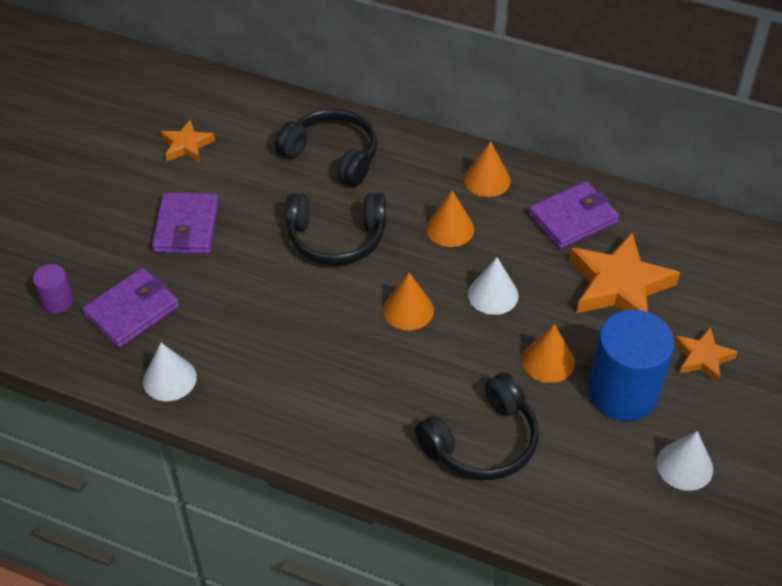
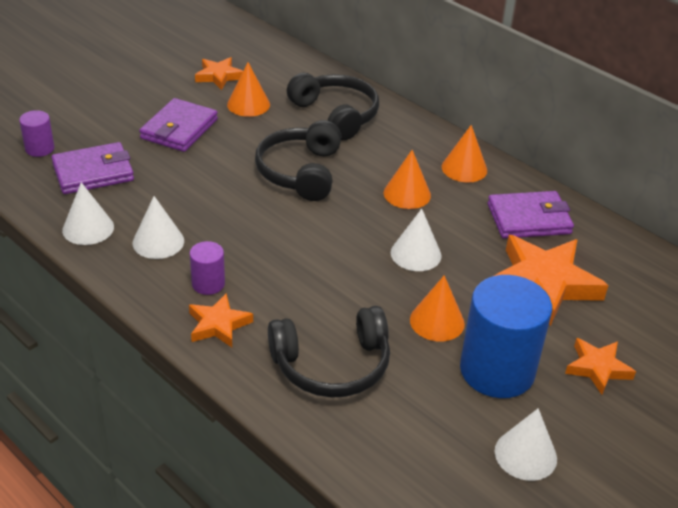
camera: 20 degrees right, 10 degrees down
(248, 369) = (158, 242): none -> white cone
(323, 398) = (208, 284): none -> purple cylinder
(336, 238) = (300, 172): black headphones -> black headphones turned 75 degrees clockwise
(358, 439) = (218, 325): none -> orange star
(408, 310) = (329, 242): orange cone -> orange cone (248, 104)

